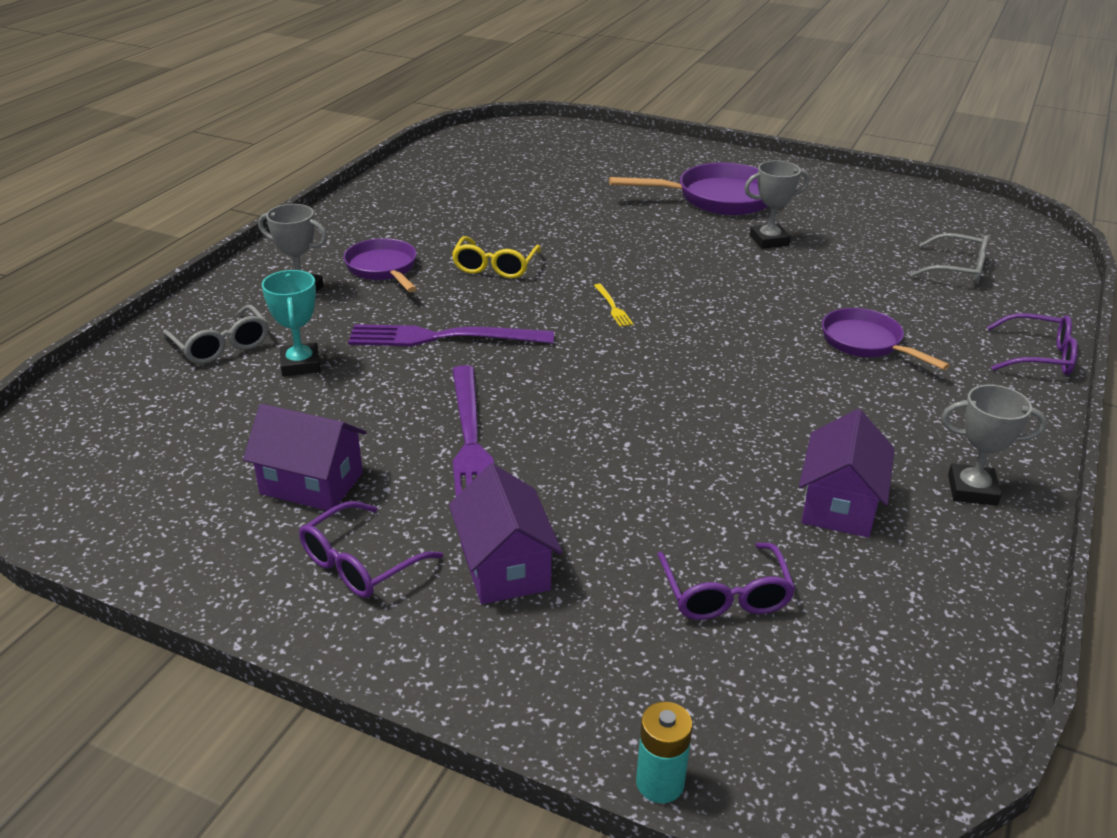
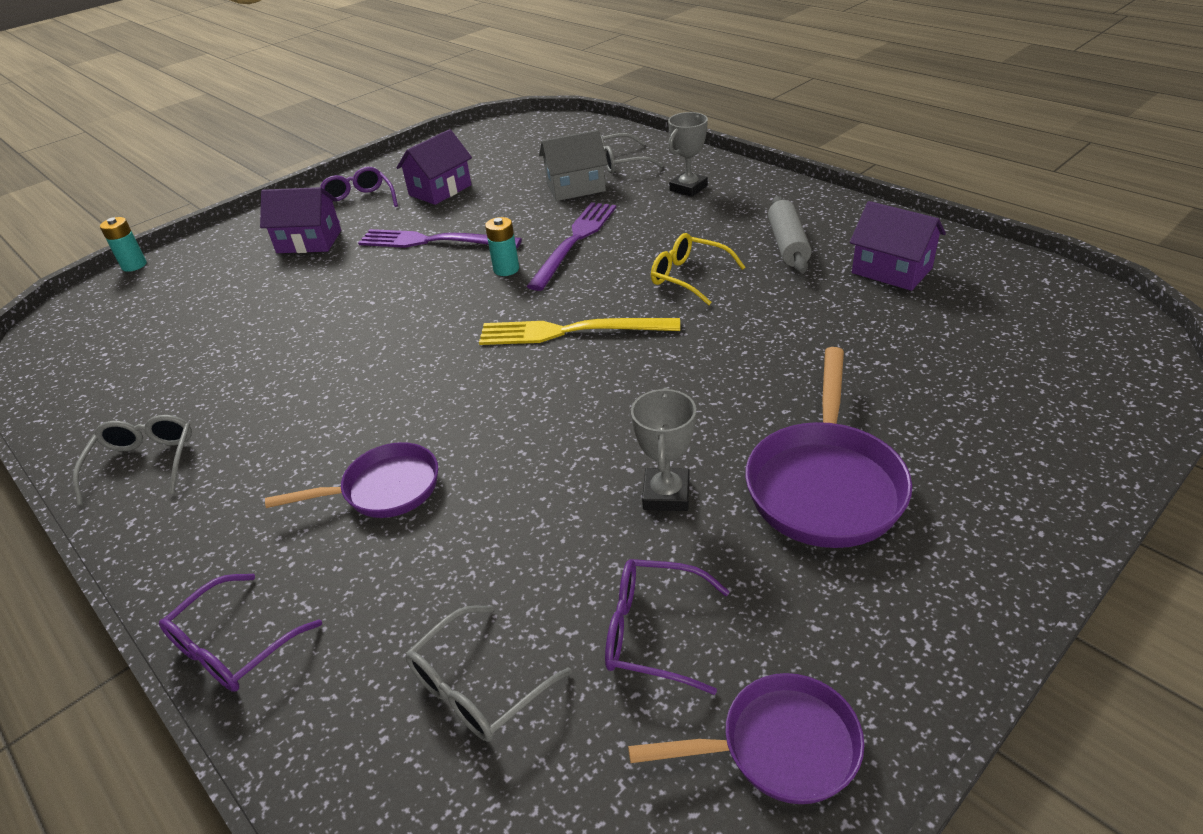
camera: 115 degrees right, 5 degrees up
(300, 364) = (576, 188): turquoise trophy -> grey house
(383, 269) = (711, 222): purple pan -> purple pan (779, 747)
(421, 230) = (788, 244): none -> grey rolling pin
(519, 367) = (506, 269): none -> turquoise battery
(613, 307) = (571, 331): yellow fork -> yellow fork, size x2.32
(725, 594) = (204, 310): purple glasses -> purple glasses (654, 632)
(839, 505) = (212, 382): purple house -> purple house (891, 270)
(972, 490) = (144, 464): grey trophy -> grey glasses

